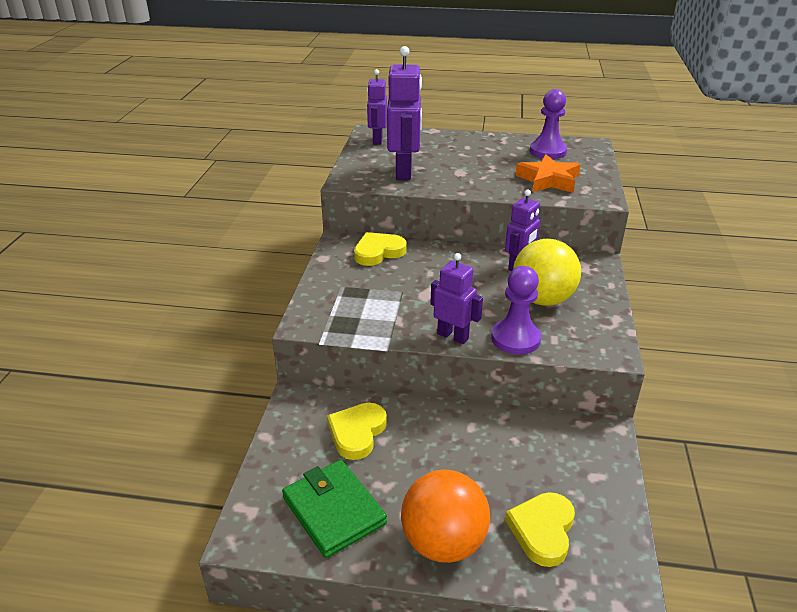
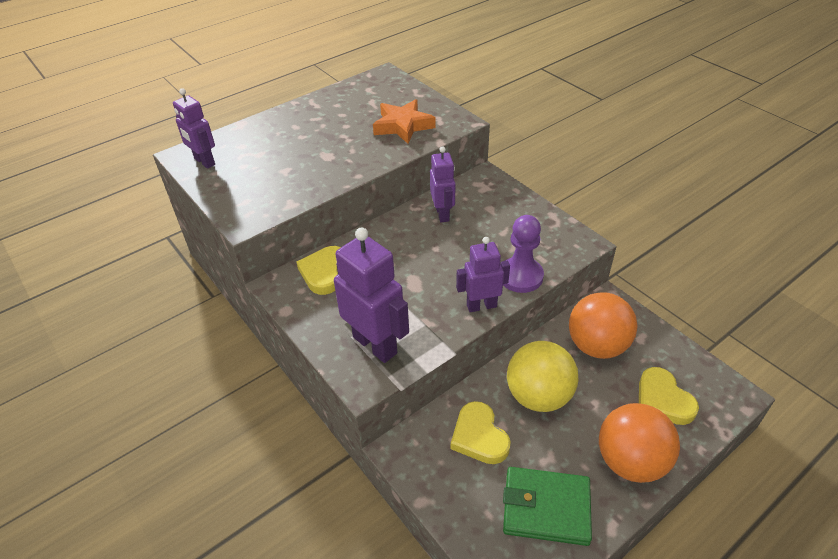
camera: 45 degrees left, 10 degrees up
(404, 172) = (281, 182): purple robot -> purple robot (375, 344)
(542, 299) = (493, 231): yellow ball -> yellow ball (538, 396)
(543, 451) = (597, 346): none -> orange ball
(547, 151) = (364, 98): purple pawn -> none

